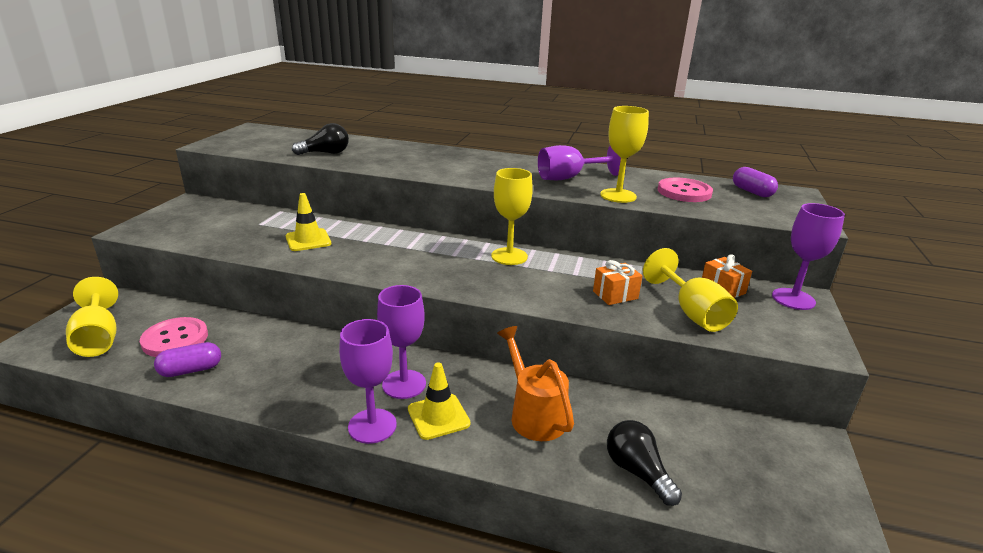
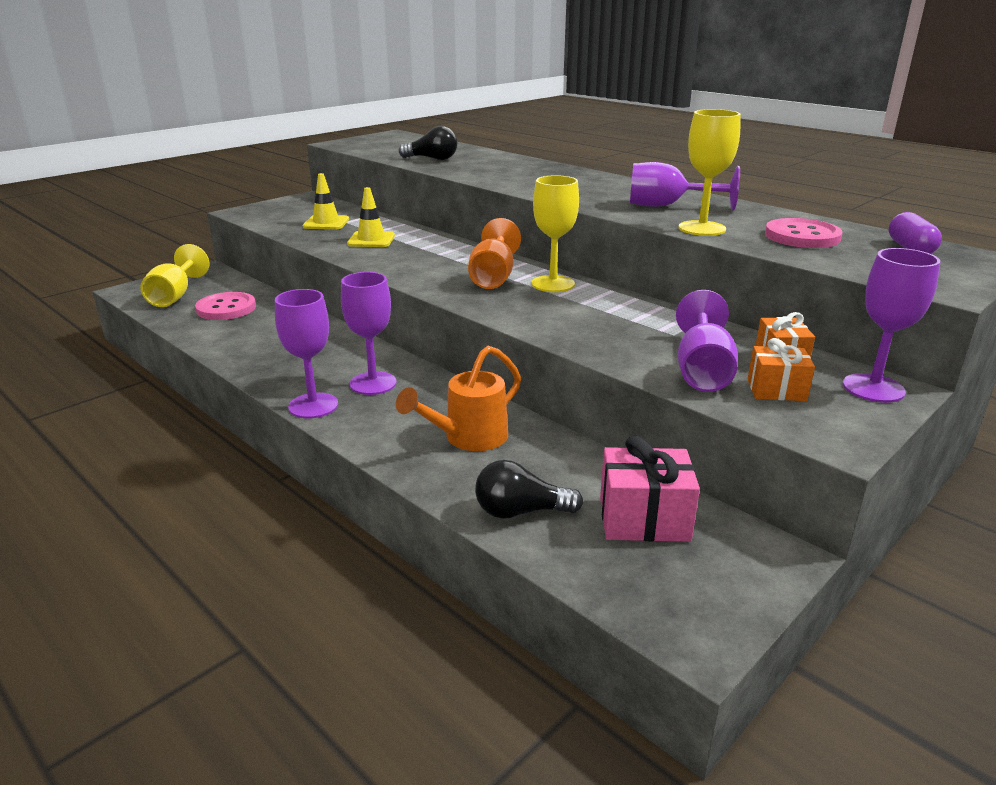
camera: 30 degrees right, 0 degrees up
(191, 370) = (217, 332): purple capsule -> none
(438, 416) = (377, 415): yellow traffic cone -> yellow traffic cone (326, 223)
(457, 259) = (493, 277): none -> orange goblet
(534, 414) = (468, 438): orange watering can -> orange watering can turned 135 degrees counterclockwise
(615, 295) = (628, 337): orange gift -> orange gift (776, 390)
(637, 471) = (520, 511): black light bulb -> black light bulb turned 90 degrees counterclockwise
(691, 312) = (702, 370): yellow goblet -> purple goblet
(717, 444) = (644, 519): none -> pink gift

